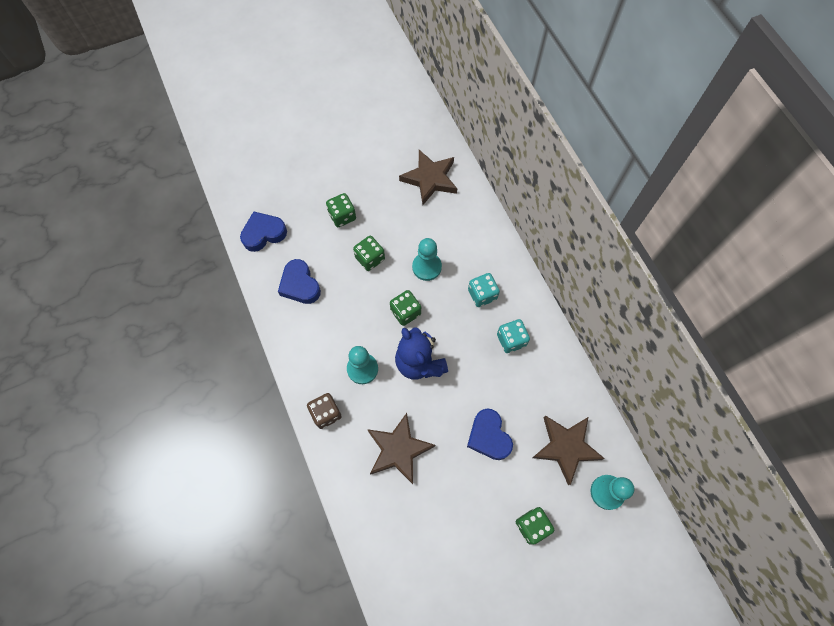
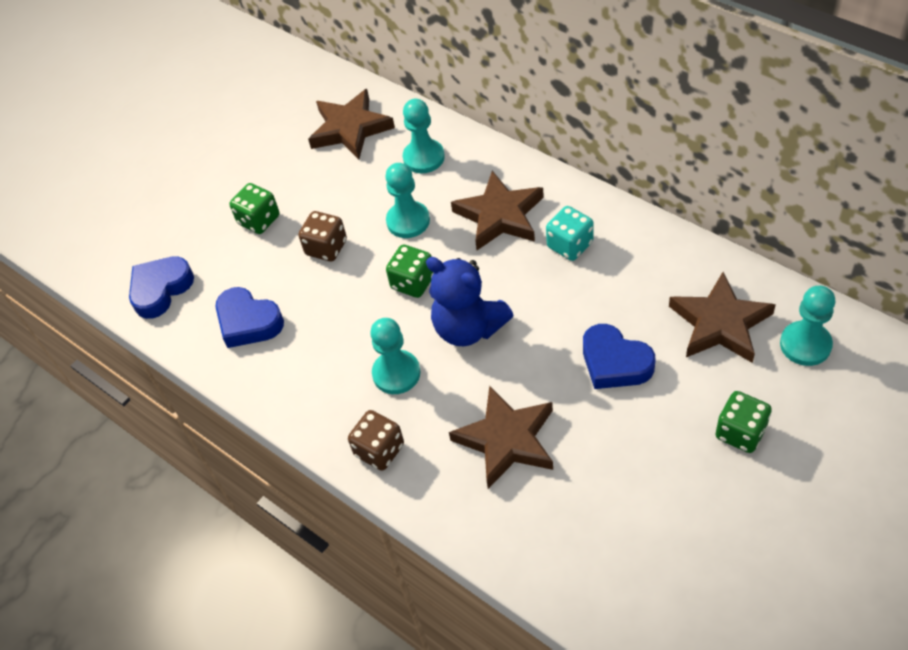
camera: 20 degrees left, 15 degrees down
(370, 258) = (326, 248): green dice -> brown dice
(461, 226) = (424, 158): none -> turquoise pawn
(482, 295) = (499, 216): turquoise dice -> brown star

